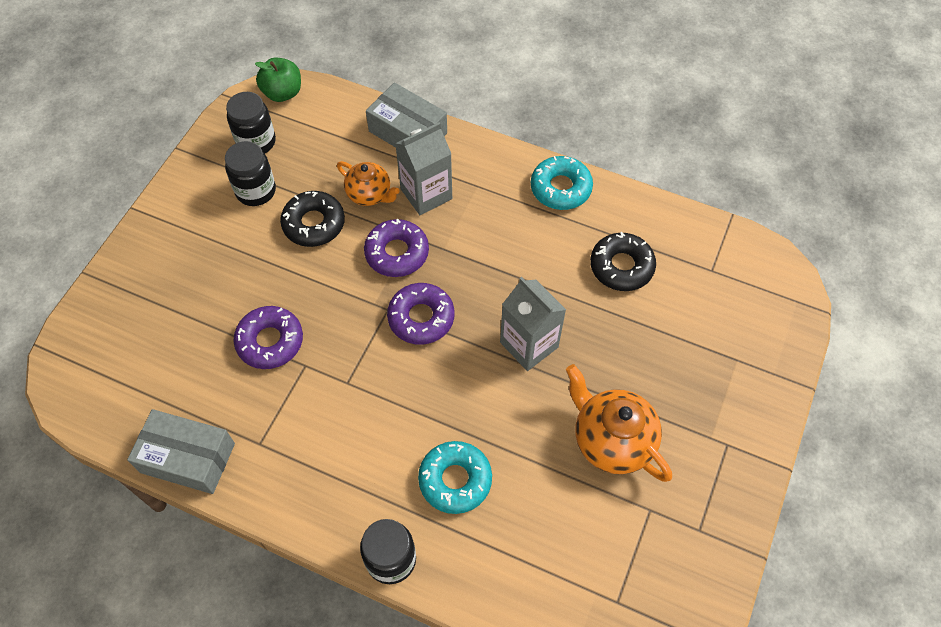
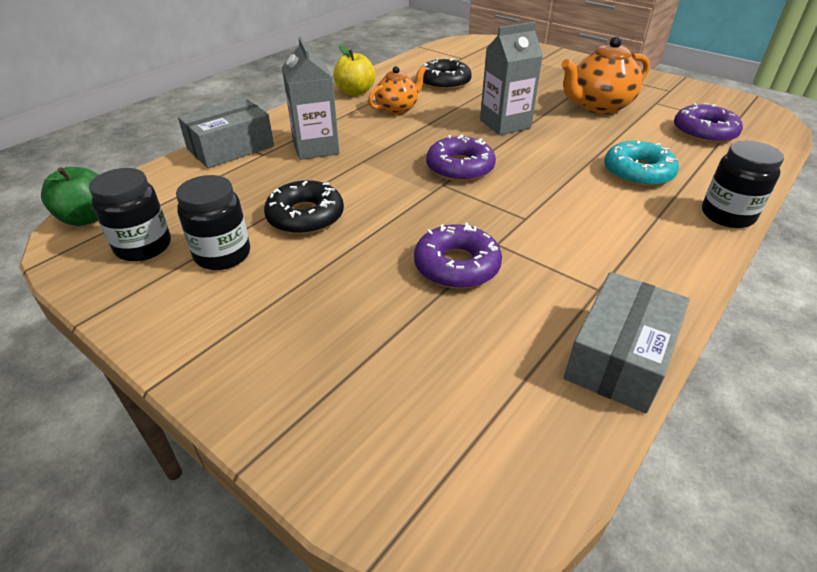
camera: 75 degrees left, 20 degrees down
(369, 194) = (292, 177): orange teapot -> orange teapot (397, 109)
(397, 253) = (377, 171): purple donut -> purple donut (704, 132)
(560, 188) = (355, 92): turquoise donut -> yellow apple

